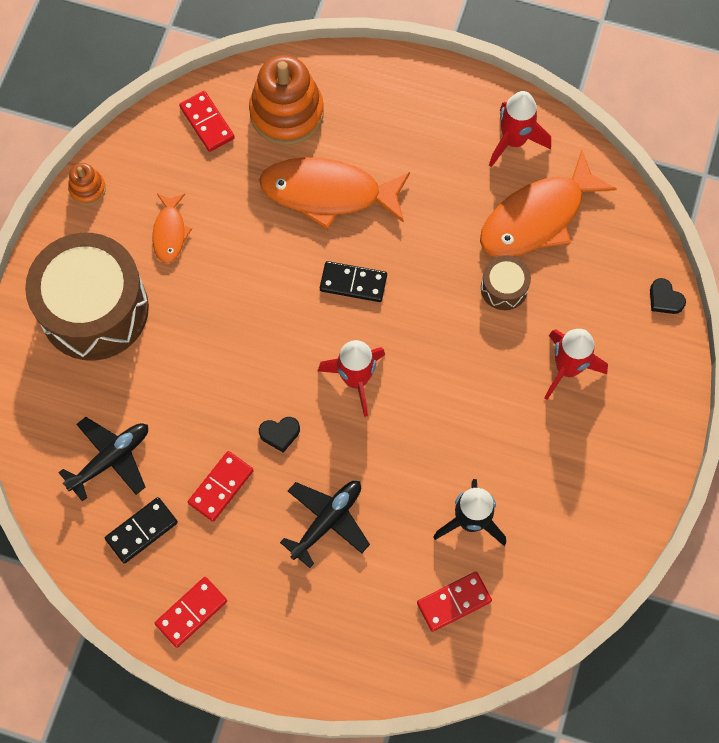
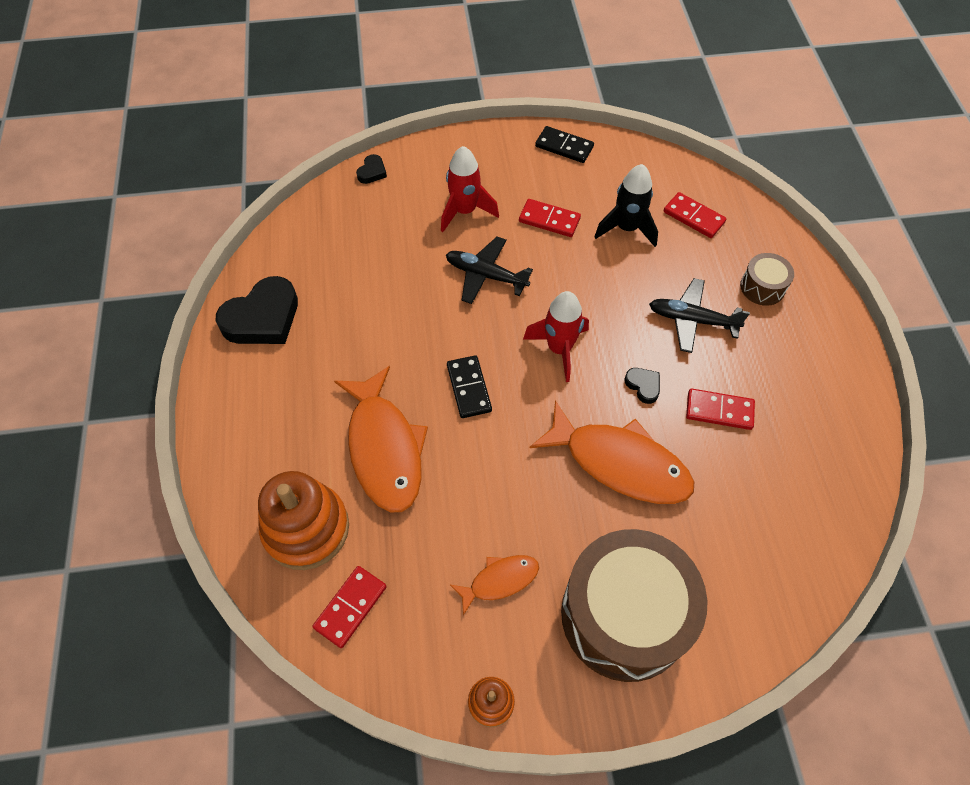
camera: 115 degrees left, 10 degrees down
(111, 459) = (758, 516): black plane -> black plane (486, 275)
(141, 530) = (800, 456): black domino -> black domino (564, 147)
(191, 612) = (834, 385): red domino -> red domino (549, 220)
(504, 288) = (415, 275): brown drum -> brown drum (762, 287)
(514, 141) = (263, 318): red rocket -> black heart
(537, 217) = (335, 275): orange fish -> orange fish (619, 463)

